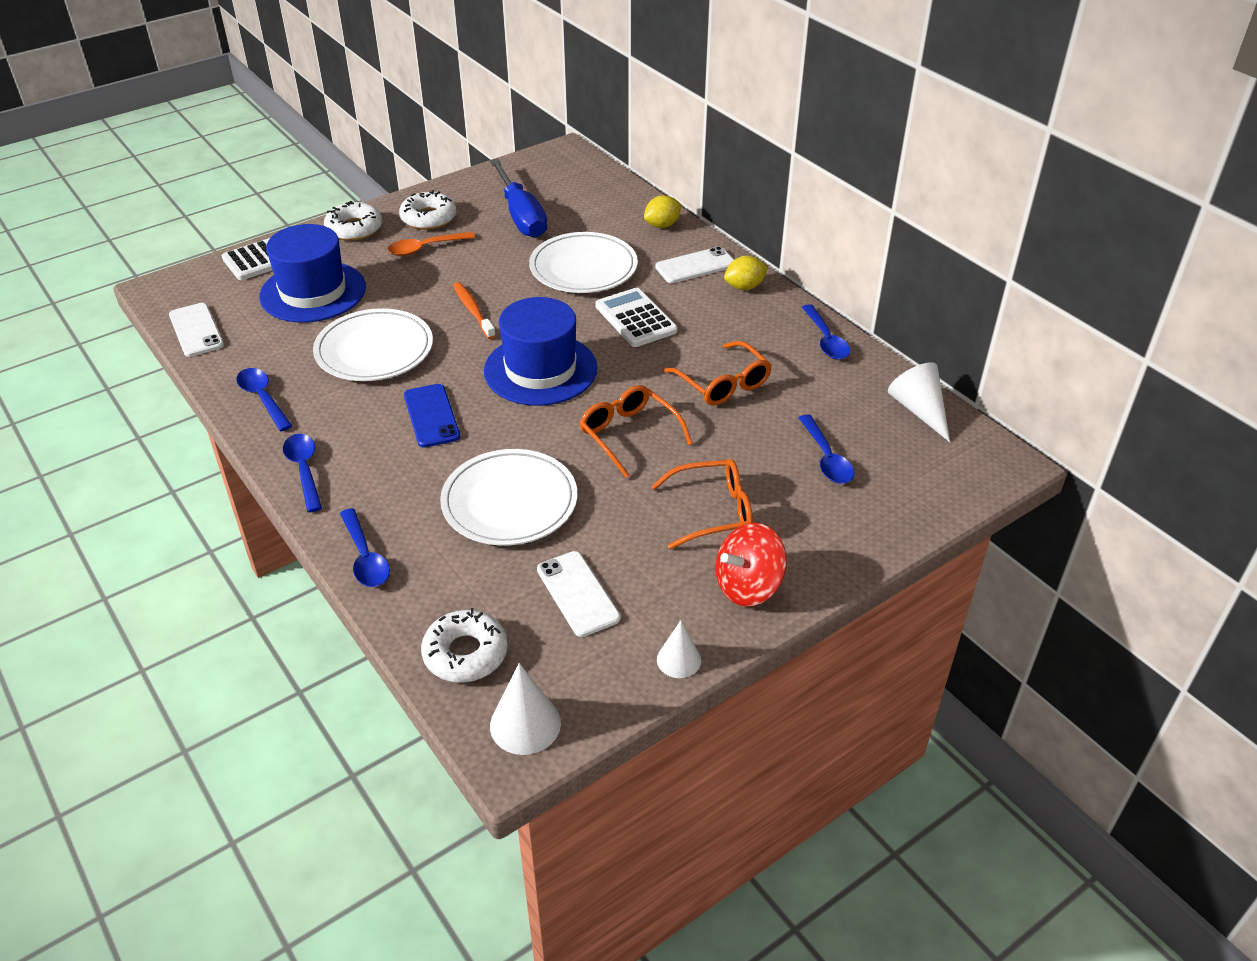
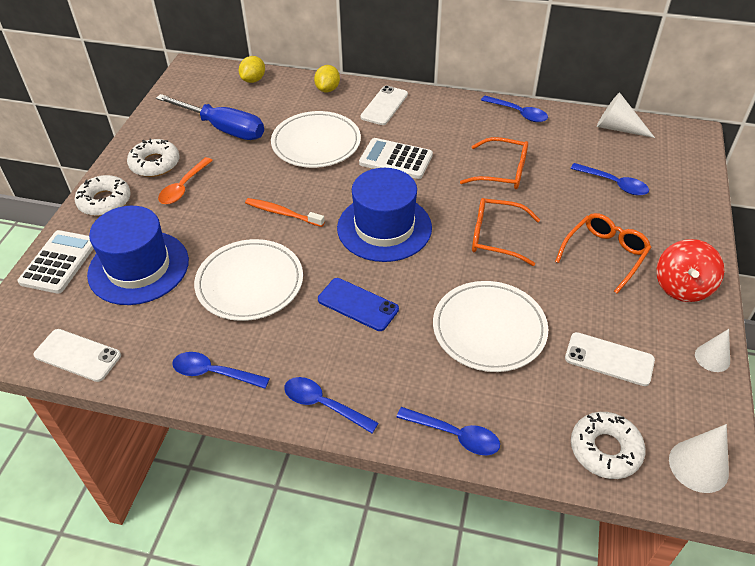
camera: 40 degrees left, 5 degrees up
(744, 287) = (431, 104): yellow lemon -> yellow lemon (253, 80)

